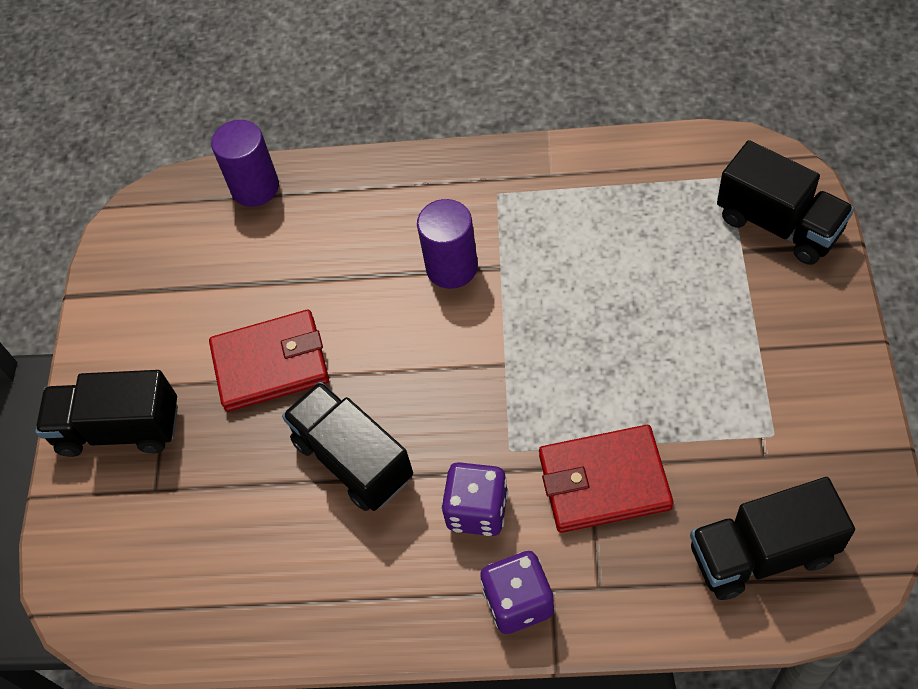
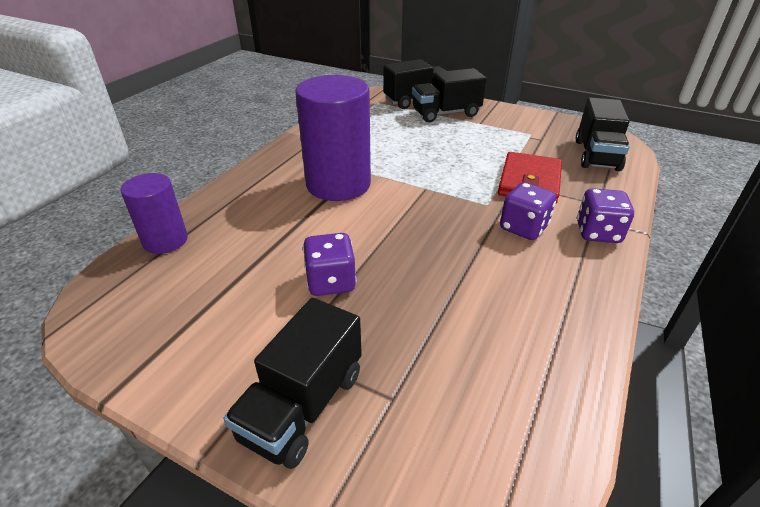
camera: 70 degrees left, 20 degrees down
(270, 364) = (331, 282): red wallet -> purple dice
(353, 459) = (449, 267): black truck -> black truck (446, 113)
(451, 267) = (338, 184): purple cylinder -> purple cylinder, size x1.75

